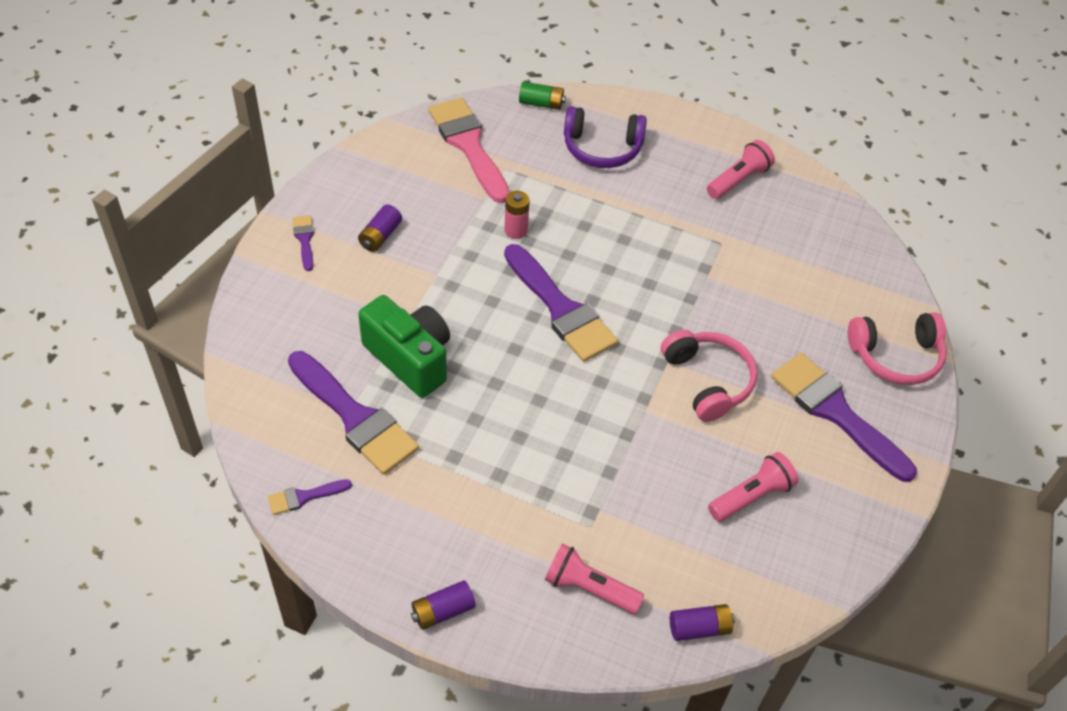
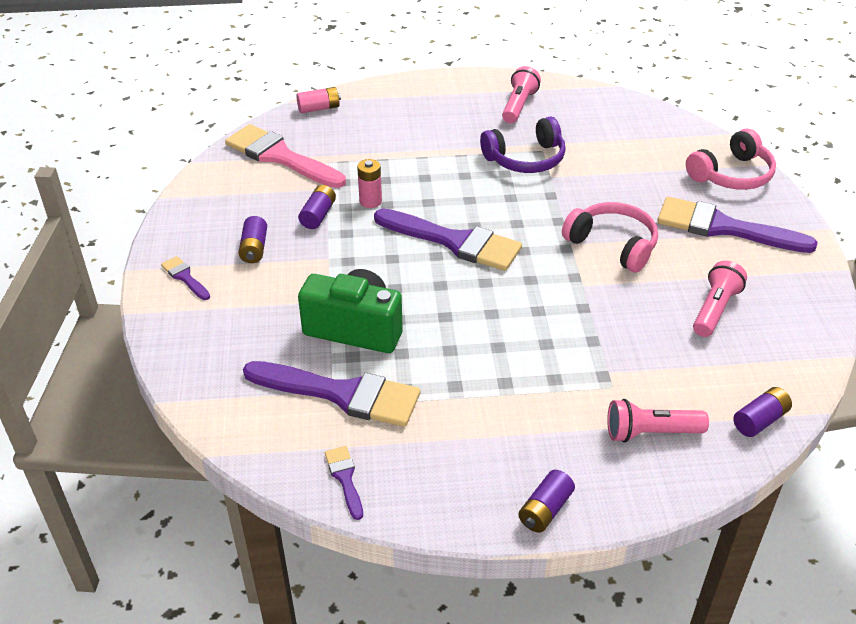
camera: 25 degrees left, 10 degrees down
(304, 497) = (345, 478): purple brush -> purple brush turned 120 degrees clockwise
(458, 225) = (318, 215): none -> purple battery
(541, 103) = (319, 108): green battery -> pink battery
(602, 148) = (394, 121): purple headphones -> purple headphones (526, 159)

